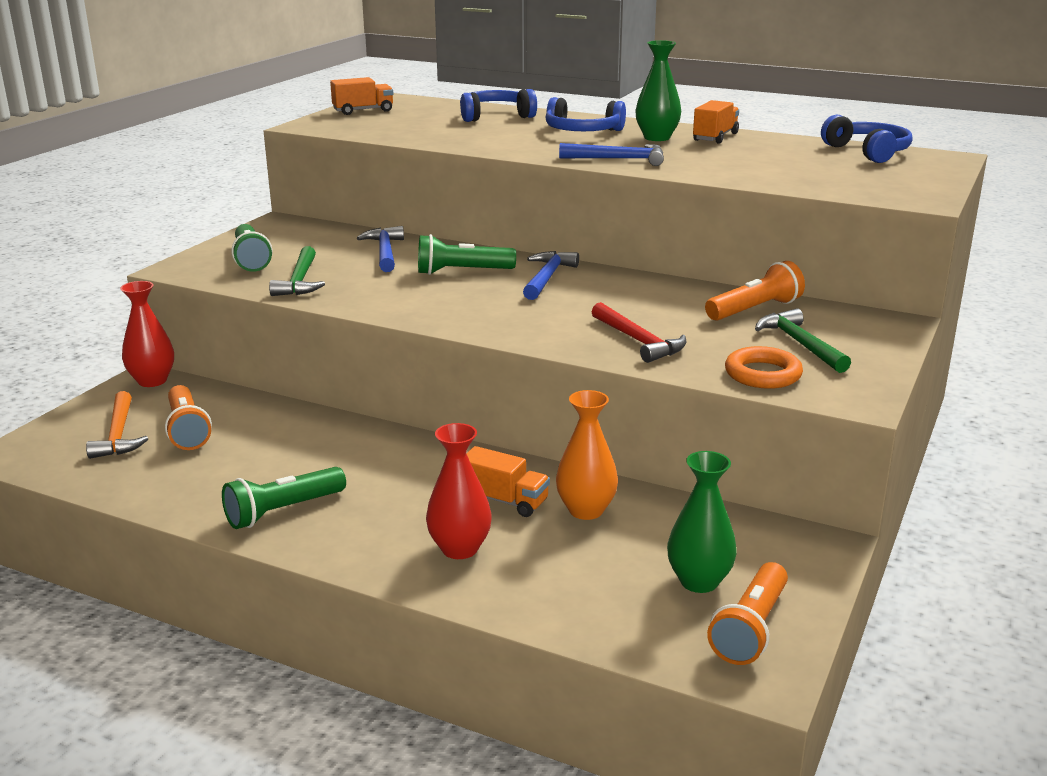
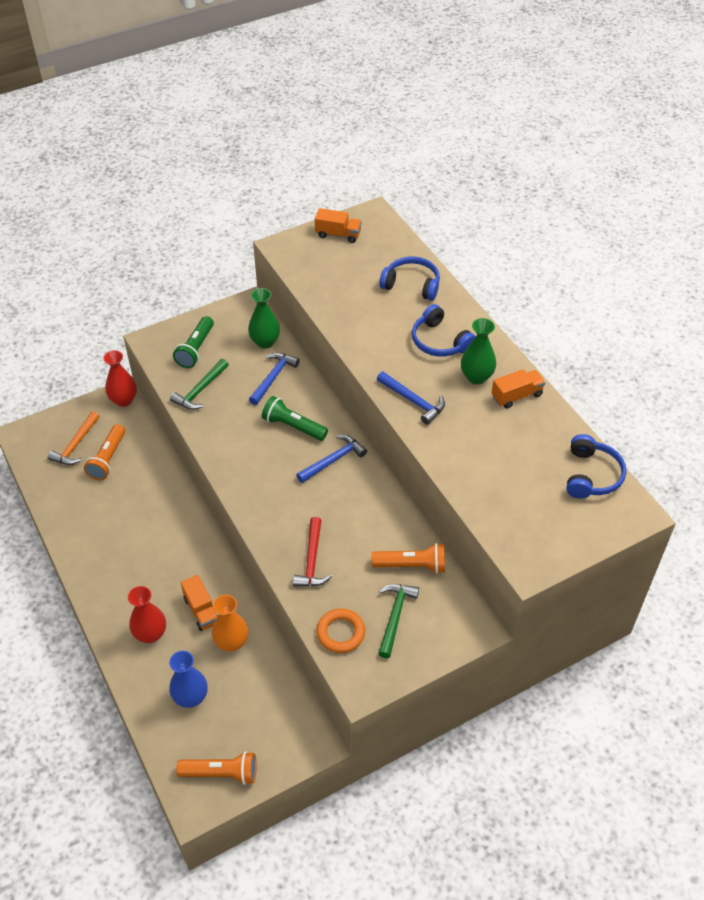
camera: 35 degrees right, 25 degrees up
(283, 511) = (100, 555): green flashlight -> none
(602, 580) = (191, 697): none -> blue vase
(699, 581) = (231, 728): green vase -> green vase (265, 342)
(751, 628) = (221, 773): orange flashlight -> orange flashlight turned 150 degrees counterclockwise

